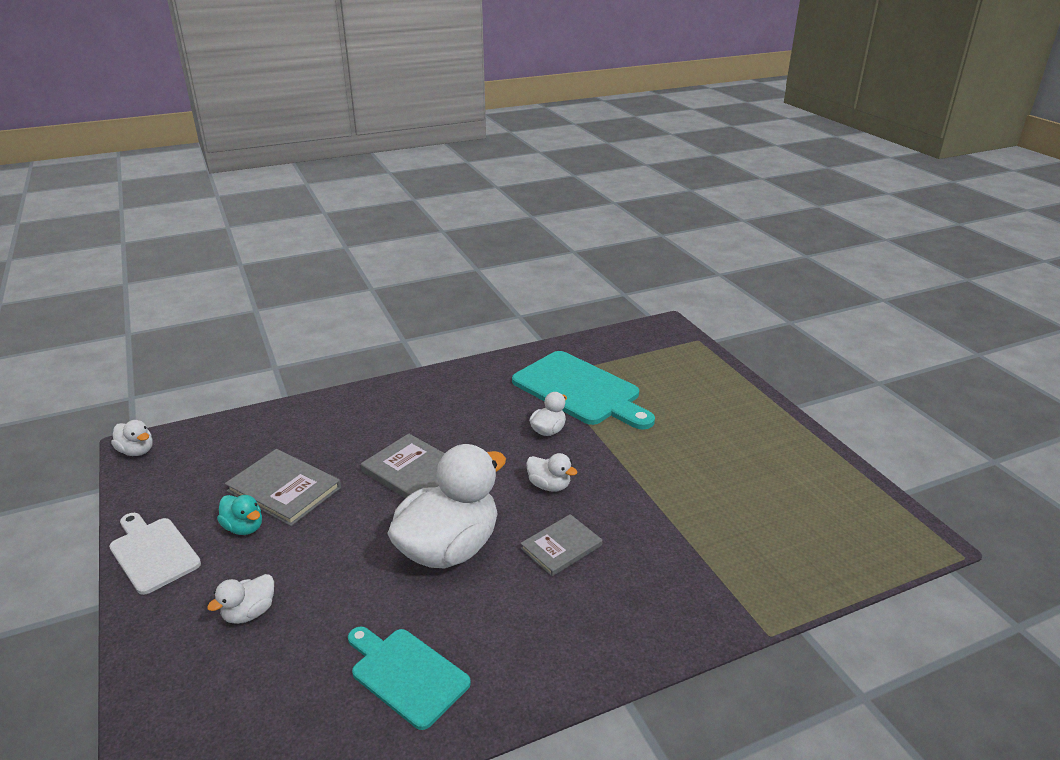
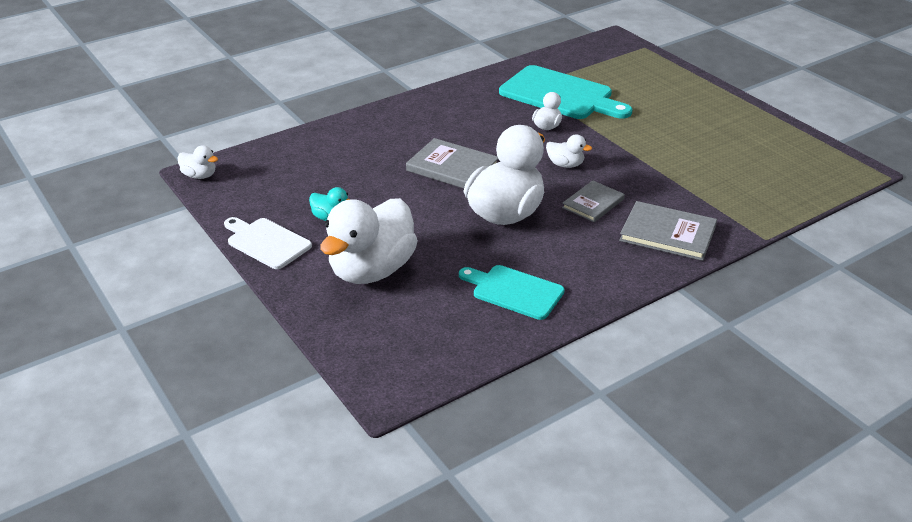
camera: 10 degrees left, 5 degrees up
(249, 613) = (372, 270): white duck -> white duck, size x2.28
(284, 489) = (348, 189): grey book -> grey book (667, 233)

